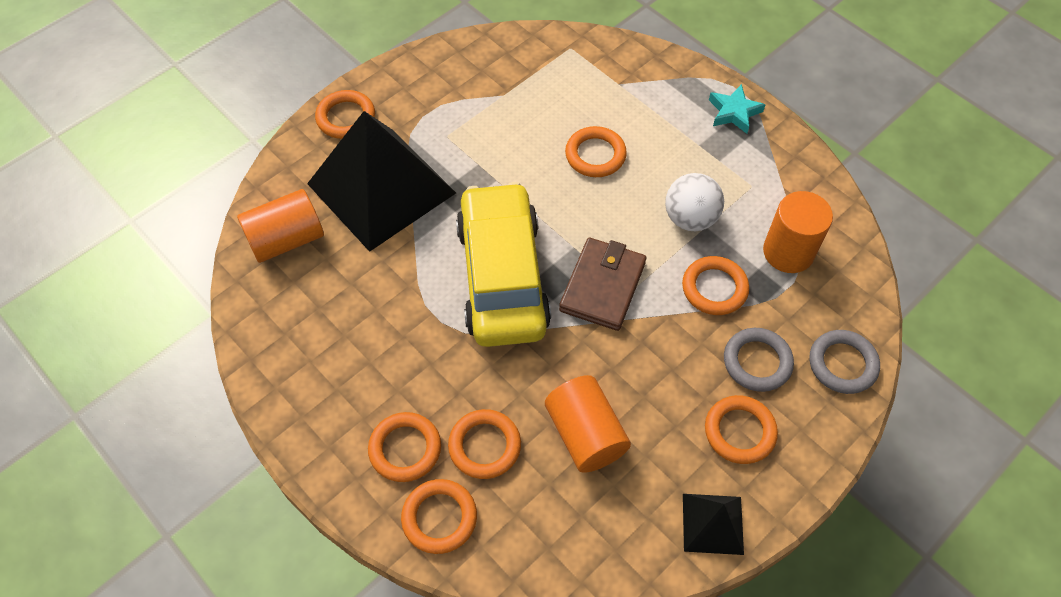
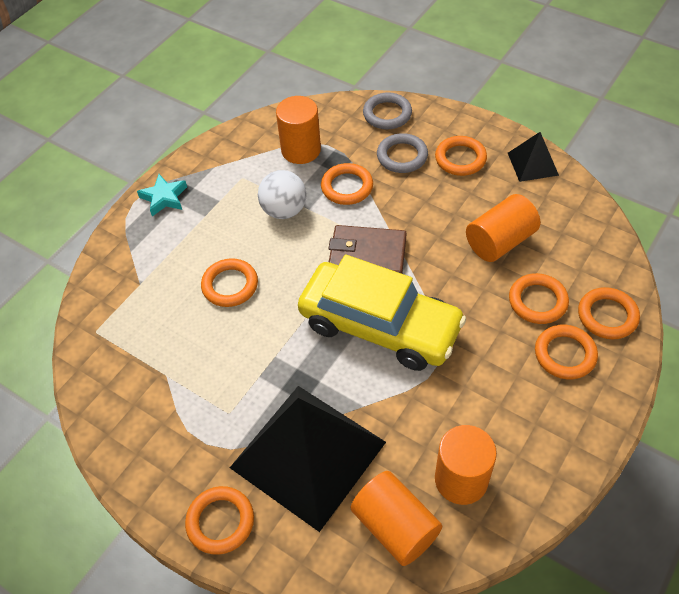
camera: 100 degrees left, 5 degrees down
(306, 303) = (461, 479): none -> orange cylinder
(502, 276) = (380, 326): yellow car -> yellow car turned 135 degrees counterclockwise

